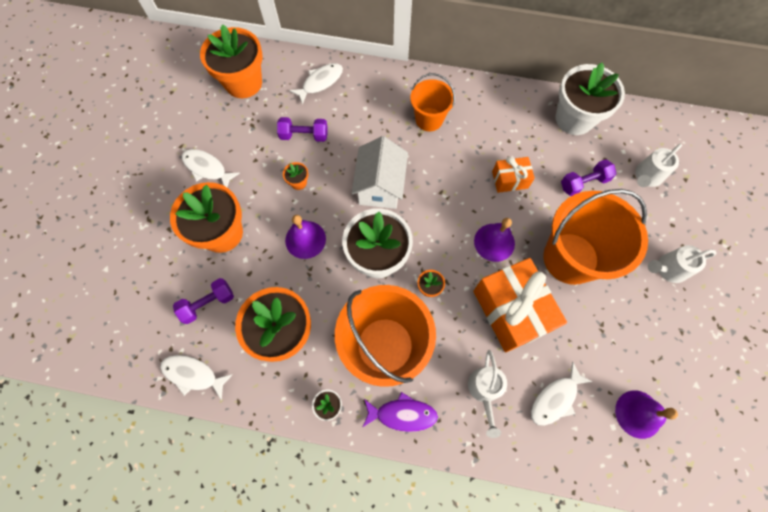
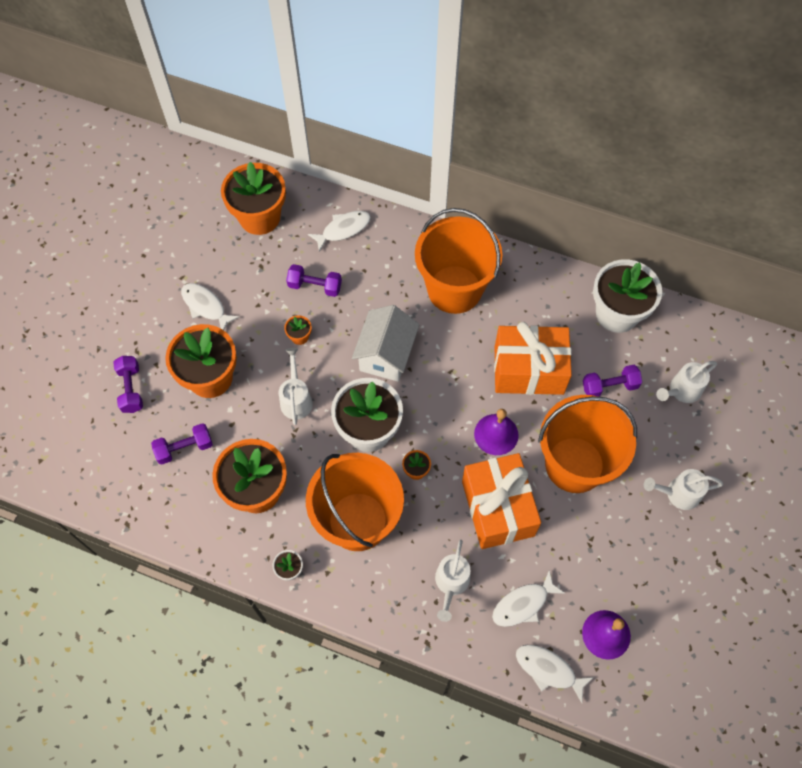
camera: 10 degrees right, 5 degrees down
(148, 256) = (131, 389): none -> purple dumbbell
(193, 374) = (159, 516): white fish -> white fish (548, 670)
(305, 239) = (296, 398): purple bell -> white watering can
(402, 414) = (362, 591): purple fish -> none
(429, 119) = (454, 289): orange bucket -> orange bucket, size x1.78
(510, 180) = (528, 370): orange gift -> orange gift, size x1.94

